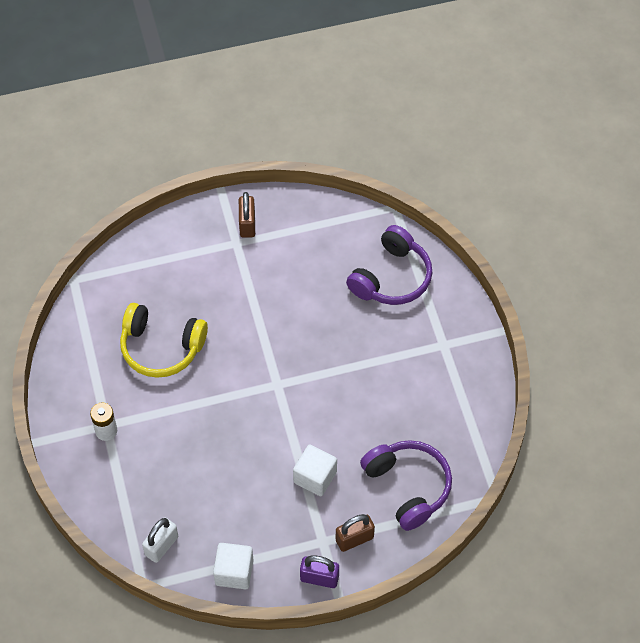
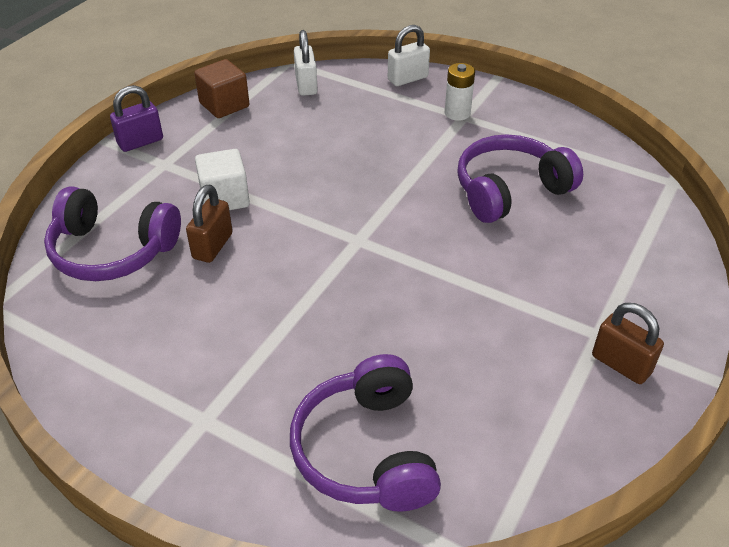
camera: 135 degrees right, 15 degrees down
(91, 492) = (407, 79): none -> white padlock
(161, 347) = (510, 190): yellow headphones -> purple headphones
(234, 572) = (224, 105): white cube -> brown cube
(354, 539) = (133, 182): brown padlock -> brown padlock (212, 246)

